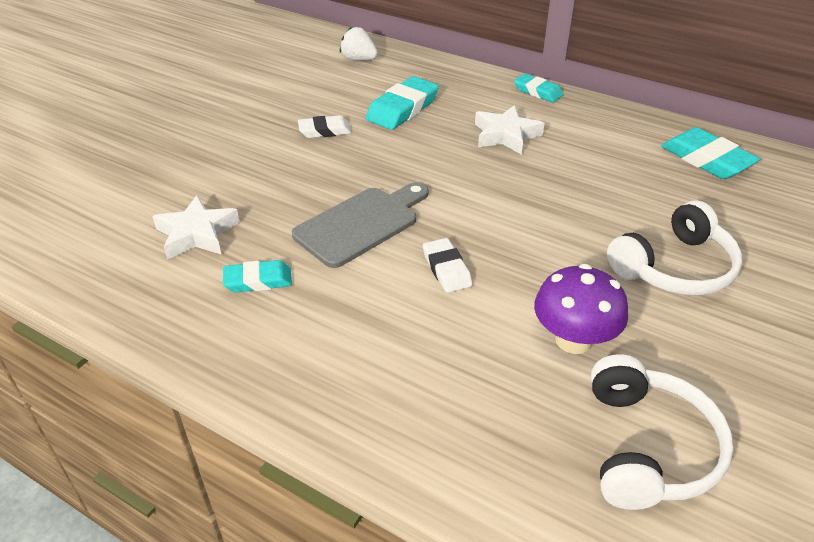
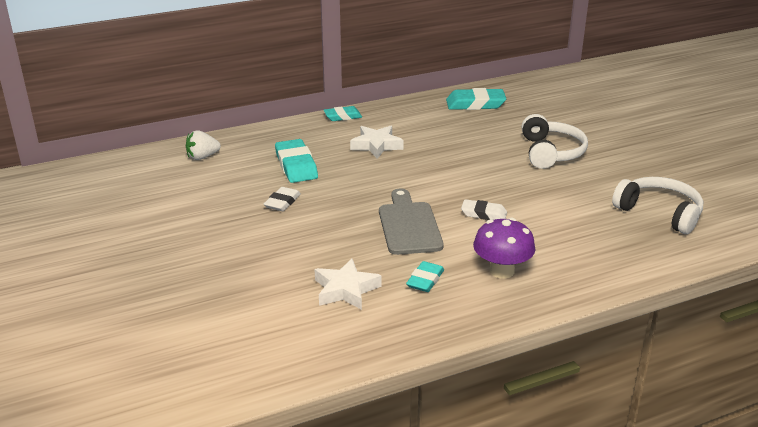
camera: 55 degrees left, 10 degrees down
(573, 340) = (576, 201): purple mushroom -> purple mushroom (501, 271)

